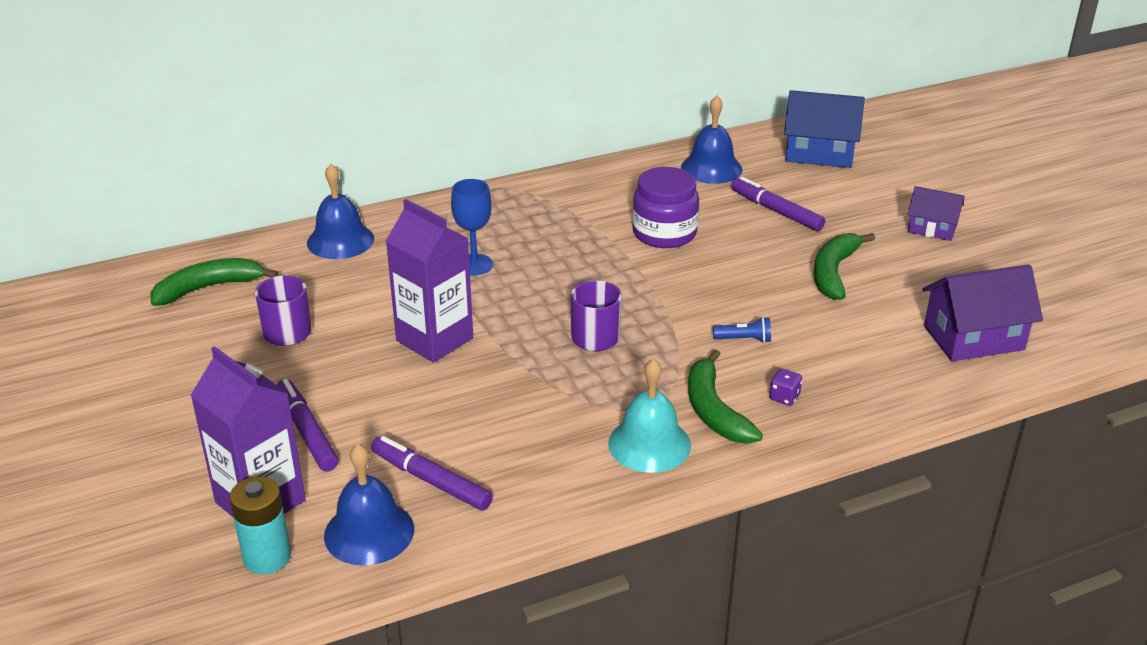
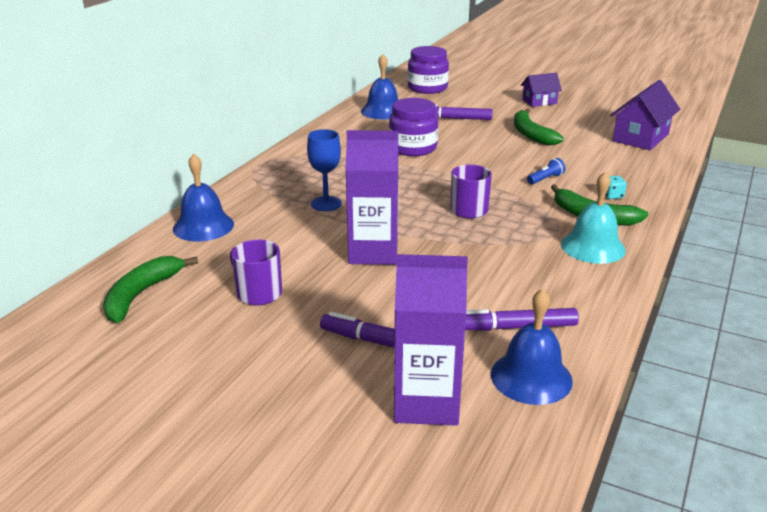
camera: 40 degrees left, 5 degrees down
(267, 557) = (495, 433): turquoise battery -> none
(784, 397) = (612, 196): purple dice -> turquoise dice
(819, 153) = (427, 88): blue house -> purple jar

